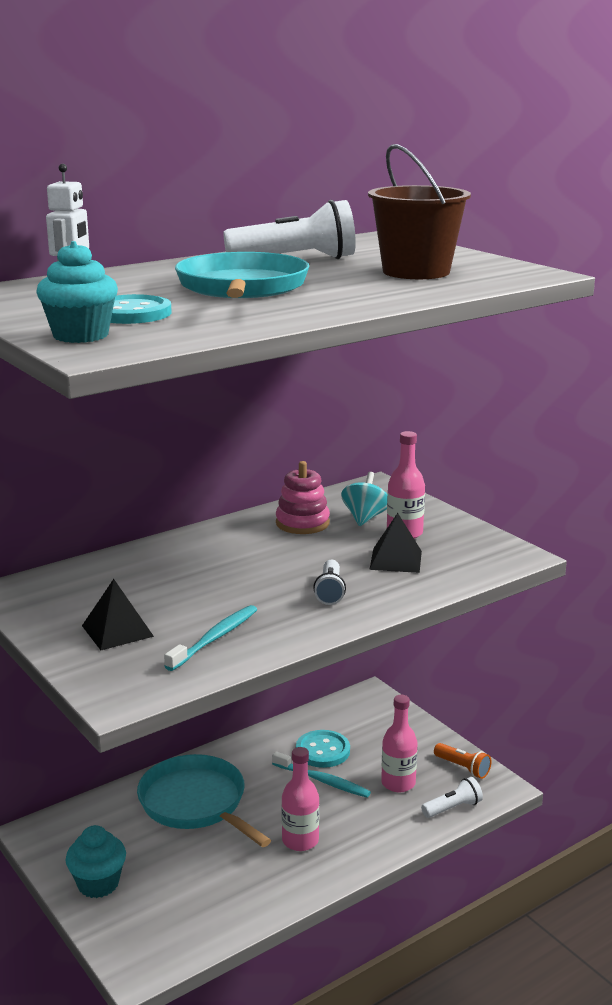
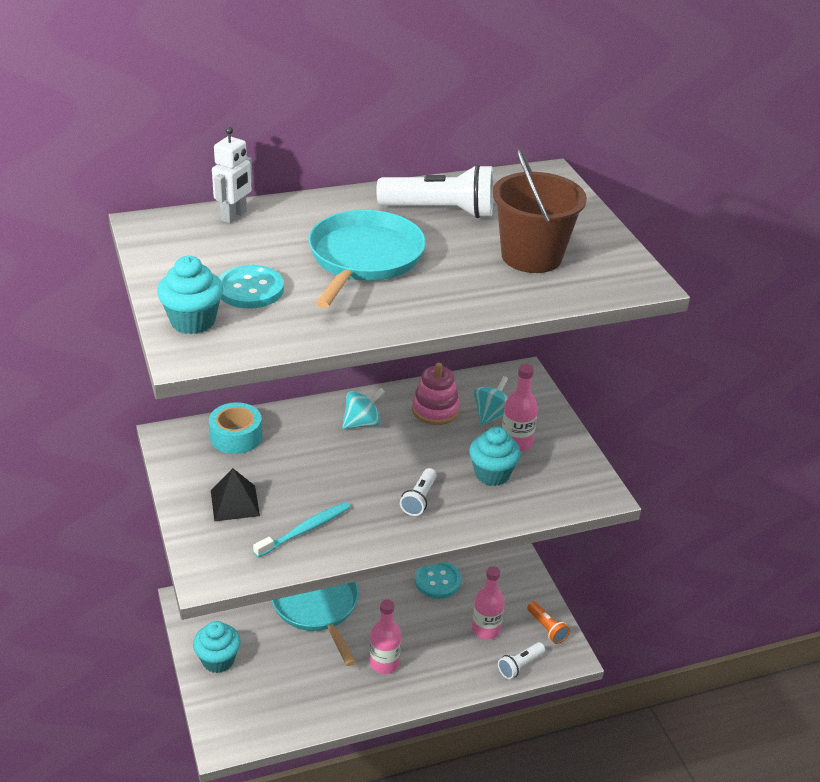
camera: 15 degrees right, 15 degrees up
(88, 577) = (236, 436): none -> turquoise tape
(228, 545) = (362, 423): none -> turquoise spinning top
(322, 780) = (425, 610): turquoise toothbrush -> none
(395, 560) = (492, 474): black pyramid -> turquoise cupcake
(453, 808) = (520, 665): white flashlight -> white flashlight turned 150 degrees clockwise

